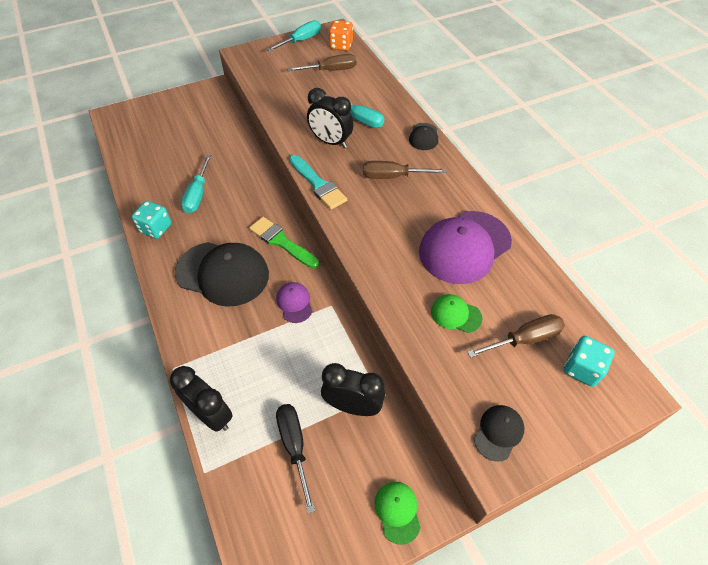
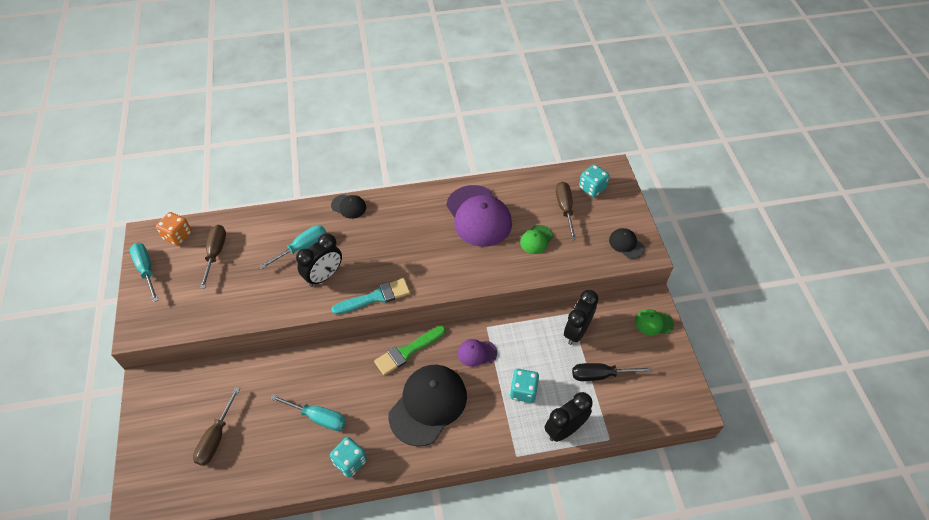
camera: 75 degrees left, 0 degrees up
(255, 359) = (523, 391): none -> turquoise dice
(393, 176) = (388, 240): brown screwdriver -> brown screwdriver (216, 437)

